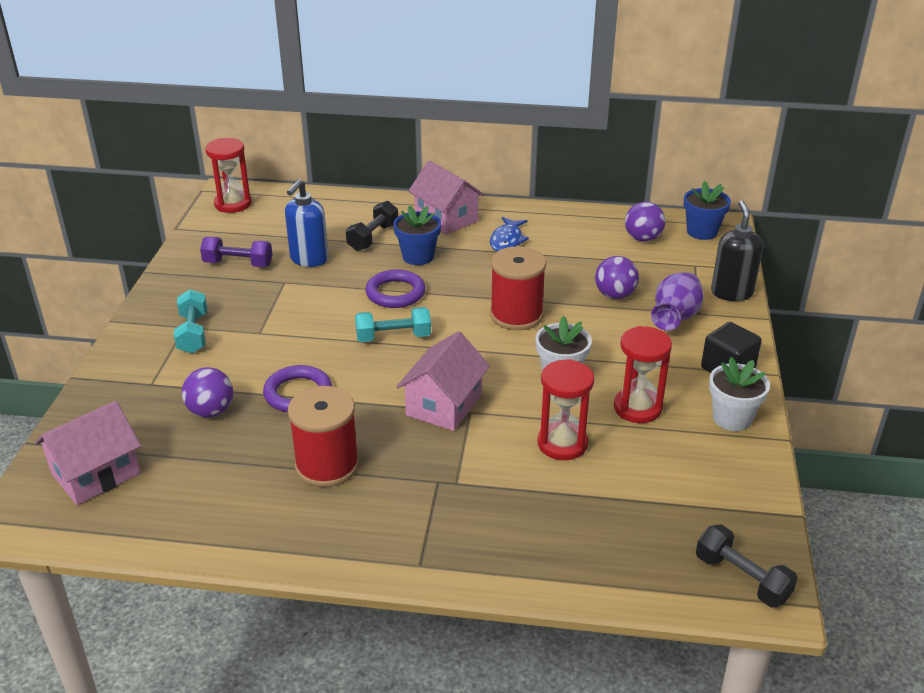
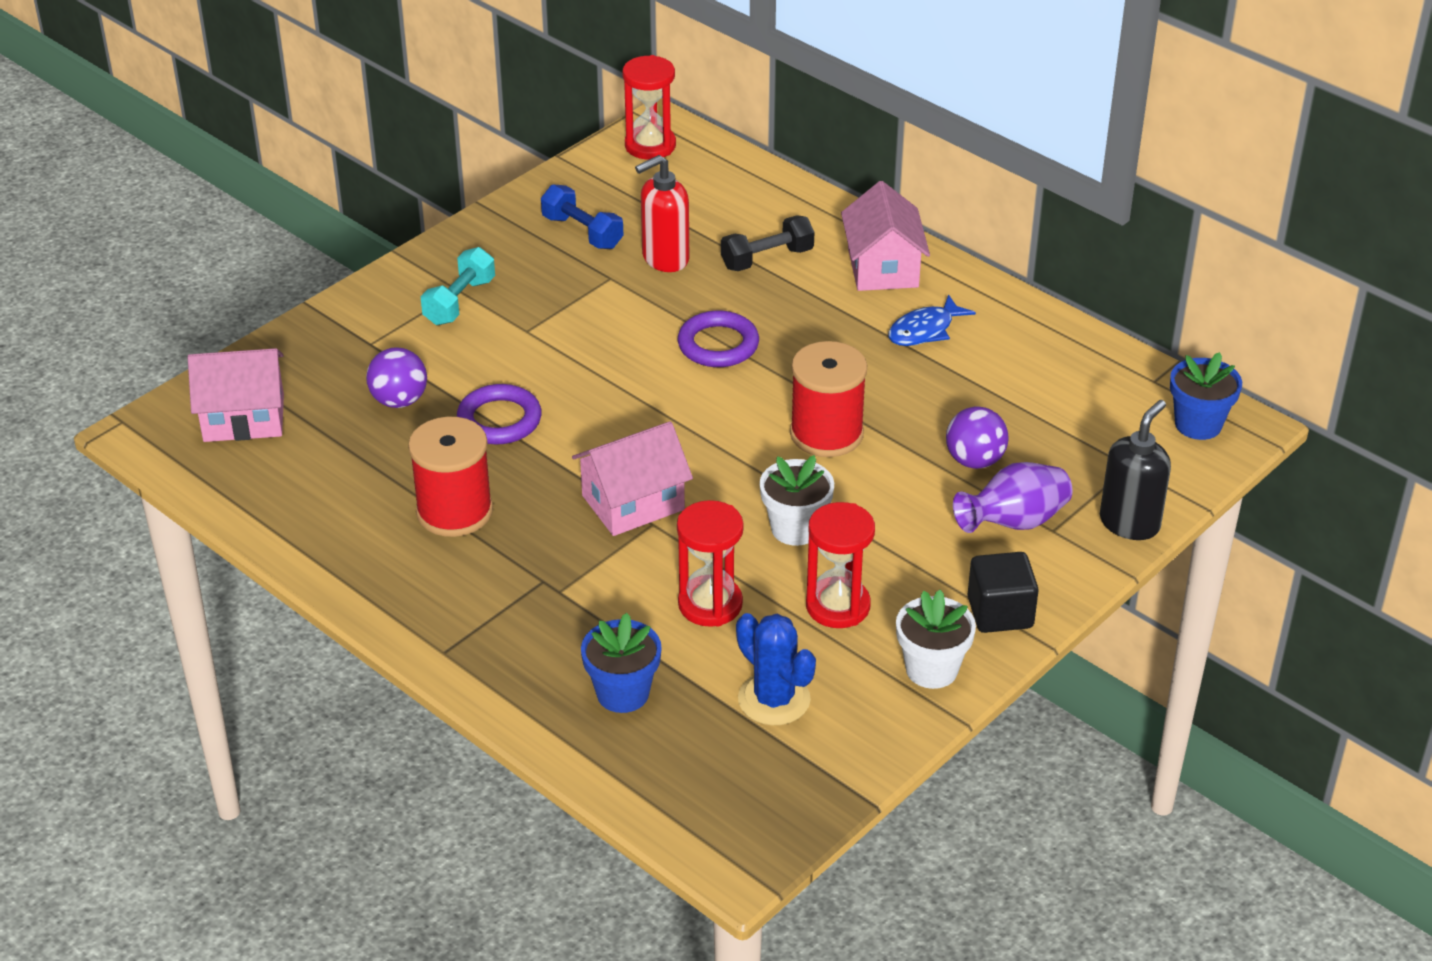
camera: 35 degrees right, 5 degrees up
(238, 264) = (582, 232): purple dumbbell -> blue dumbbell
(309, 259) = (665, 259): blue soap dispenser -> red soap dispenser
(393, 337) = (660, 399): turquoise dumbbell -> none
(418, 257) = (793, 307): blue flower pot -> blue flower pot (622, 693)
(643, 238) = (1104, 400): purple ball -> none
(668, 482) = (774, 699): none -> blue cactus
(742, 578) = (734, 827): black dumbbell -> none

